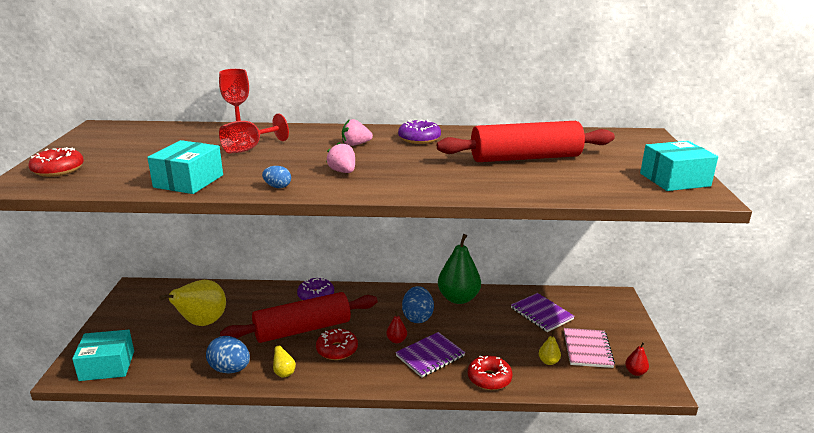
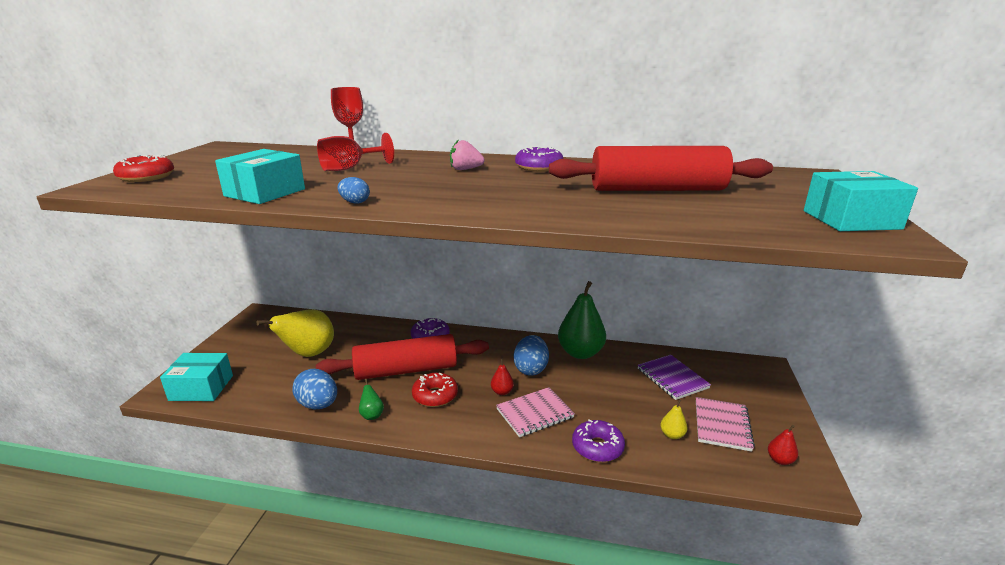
camera: 10 degrees right, 0 degrees up
(284, 373) = (372, 415): yellow pear -> green pear
(343, 172) = (436, 192): pink strawberry -> none
(430, 356) = (535, 413): purple notebook -> pink notebook
(489, 378) = (597, 447): red donut -> purple donut

